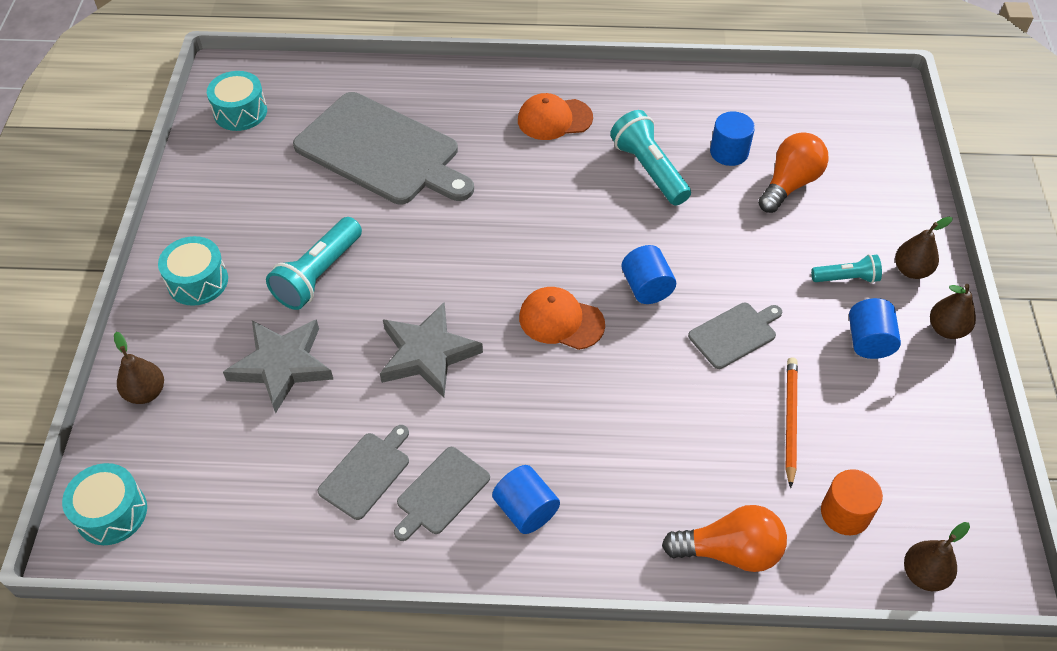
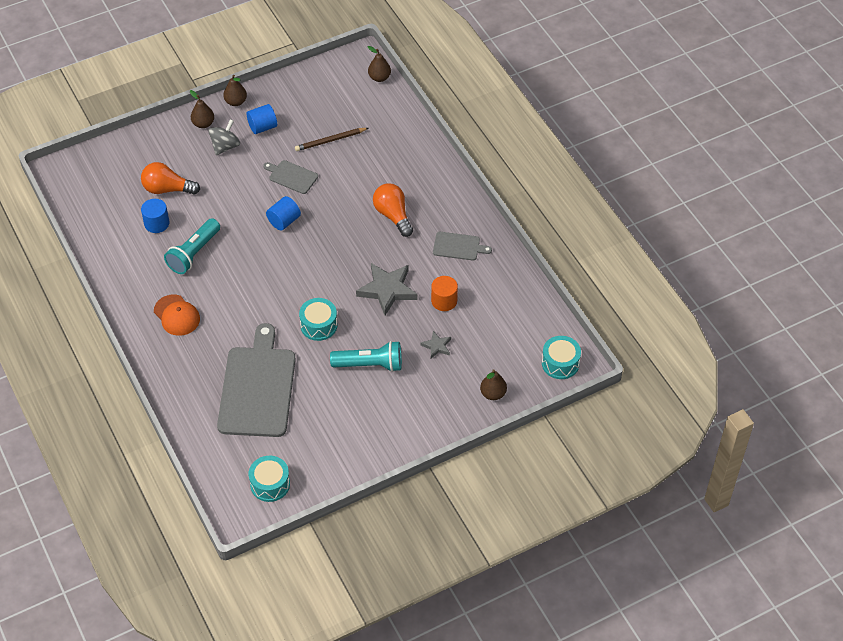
camera: 120 degrees left, 0 degrees up
(198, 281) = (412, 418): turquoise drum -> turquoise drum (319, 325)
(281, 365) = (437, 346): grey star -> grey star, size x0.50
(366, 473) = (469, 279): grey cutting board -> none
(526, 510) = (444, 213): blue cylinder -> none
(561, 320) = (329, 246): orange cap -> none
(730, 551) = (413, 139): orange light bulb -> orange light bulb (393, 215)
(789, 420) = (330, 141): orange pencil -> brown pencil
(845, 513) = (367, 109): orange cylinder -> orange cylinder (444, 301)
(846, 278) = (225, 146): turquoise flashlight -> grey spinning top

